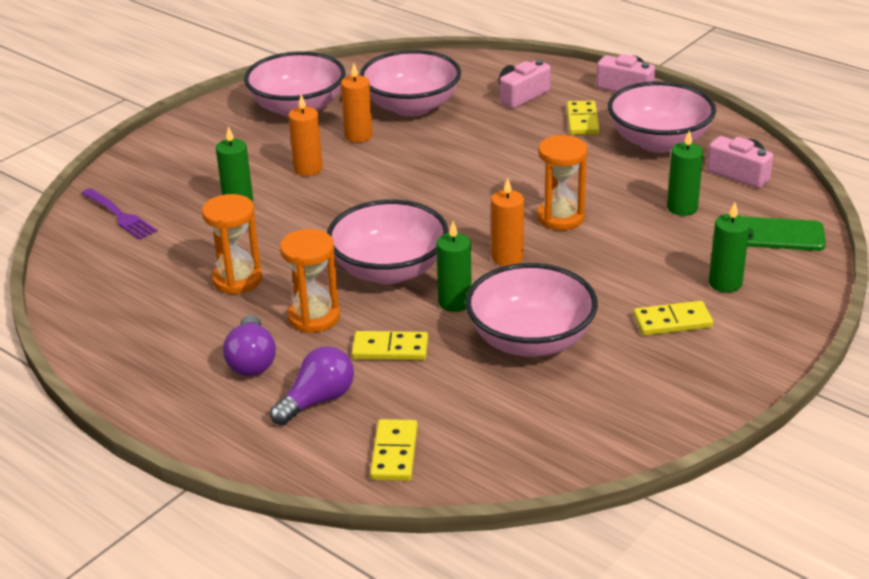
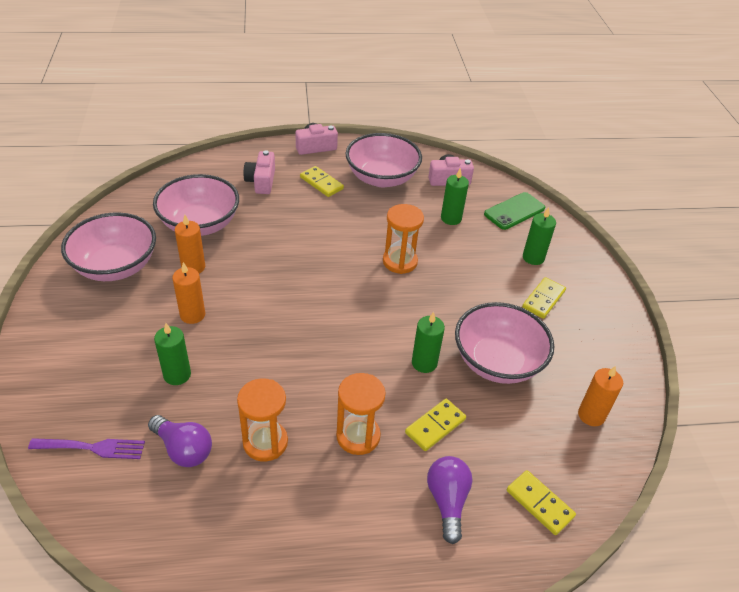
camera: 50 degrees left, 10 degrees up
(252, 361) = (366, 504): purple light bulb -> purple light bulb (183, 449)
(389, 270) = (355, 364): pink bowl -> none
(507, 257) = (409, 309): orange candle -> orange candle (591, 415)

